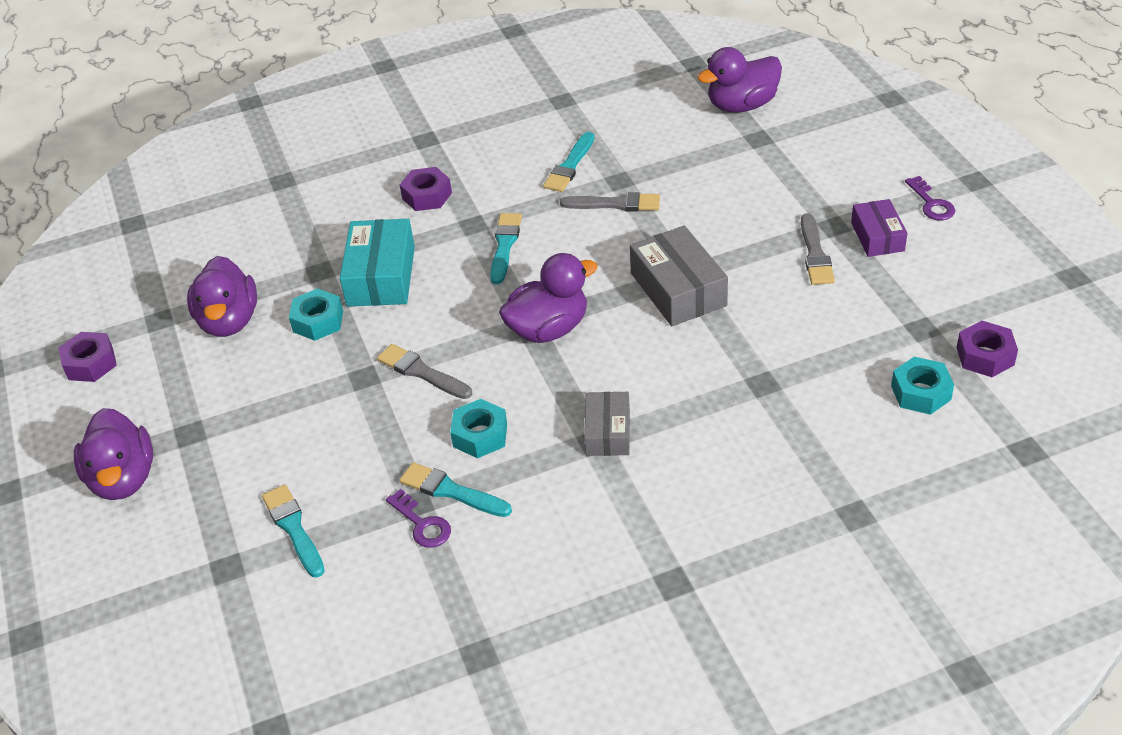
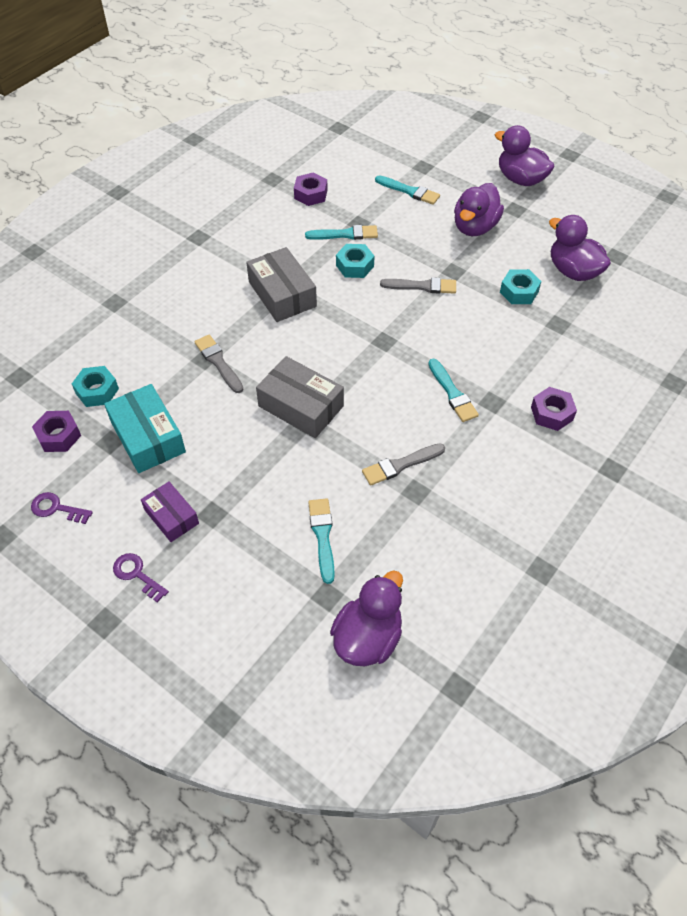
camera: 145 degrees right, 10 degrees up
(91, 363) = (618, 220): purple nut -> purple nut (310, 194)
(381, 276) = (513, 336): turquoise box -> turquoise box (148, 437)
(422, 524) = (346, 215): purple key -> purple key (57, 508)
(548, 329) = (368, 342): purple duck -> purple duck (475, 227)
(570, 166) = (468, 490): turquoise brush -> turquoise brush (322, 536)
(608, 432) = (282, 294): grey box -> grey box, size x1.60
(815, 254) = (214, 478): grey brush -> grey brush (218, 362)

